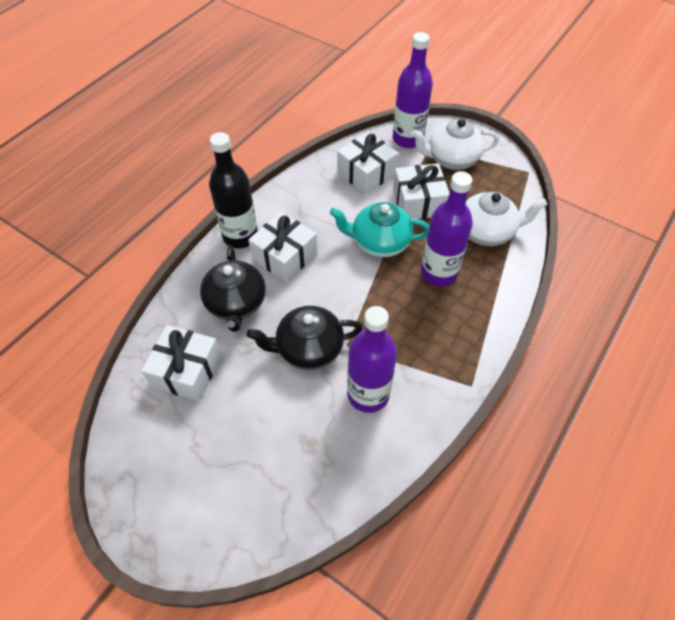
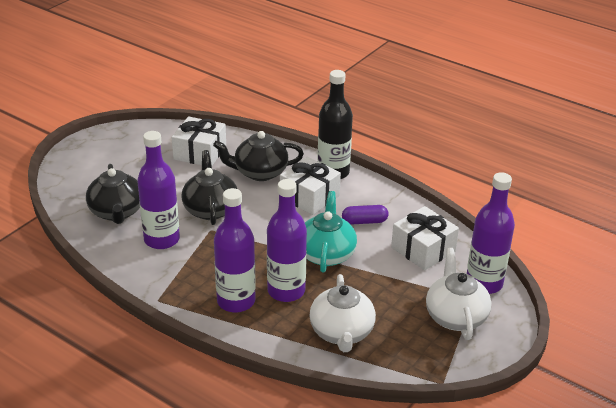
camera: 90 degrees right, 20 degrees down
(316, 455) = (117, 212): none -> black teapot
(326, 212) = (364, 221): none -> purple capsule
(418, 202) = (383, 284): white gift -> none
(460, 313) = (236, 301): none -> purple bottle

